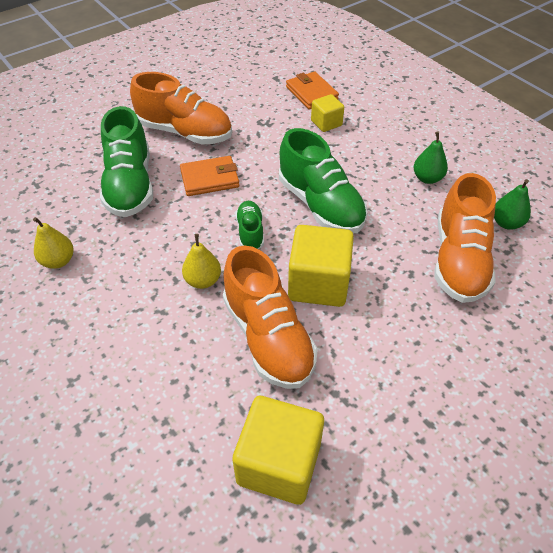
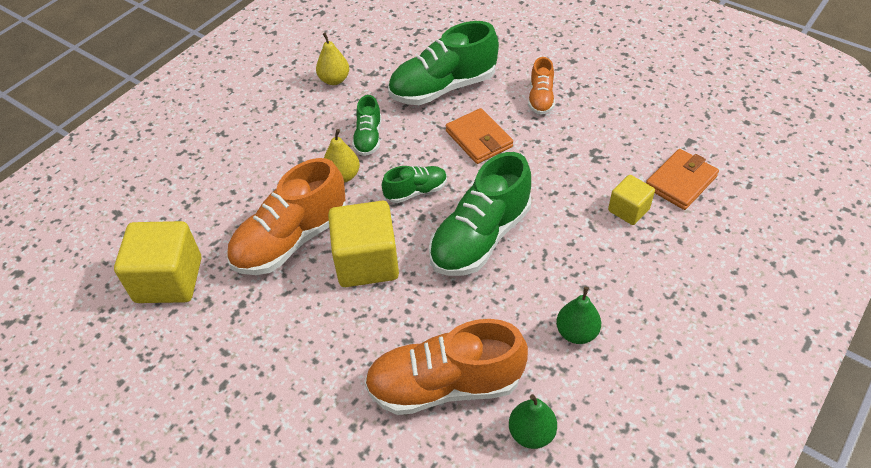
camera: 75 degrees right, 0 degrees up
(162, 251) = (368, 138): none -> green shoe
(185, 132) = (540, 98): orange shoe -> orange shoe, size x0.52

